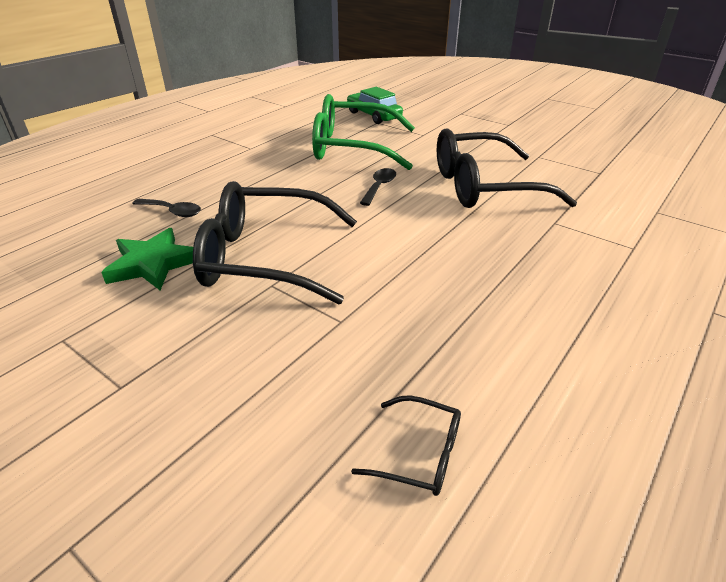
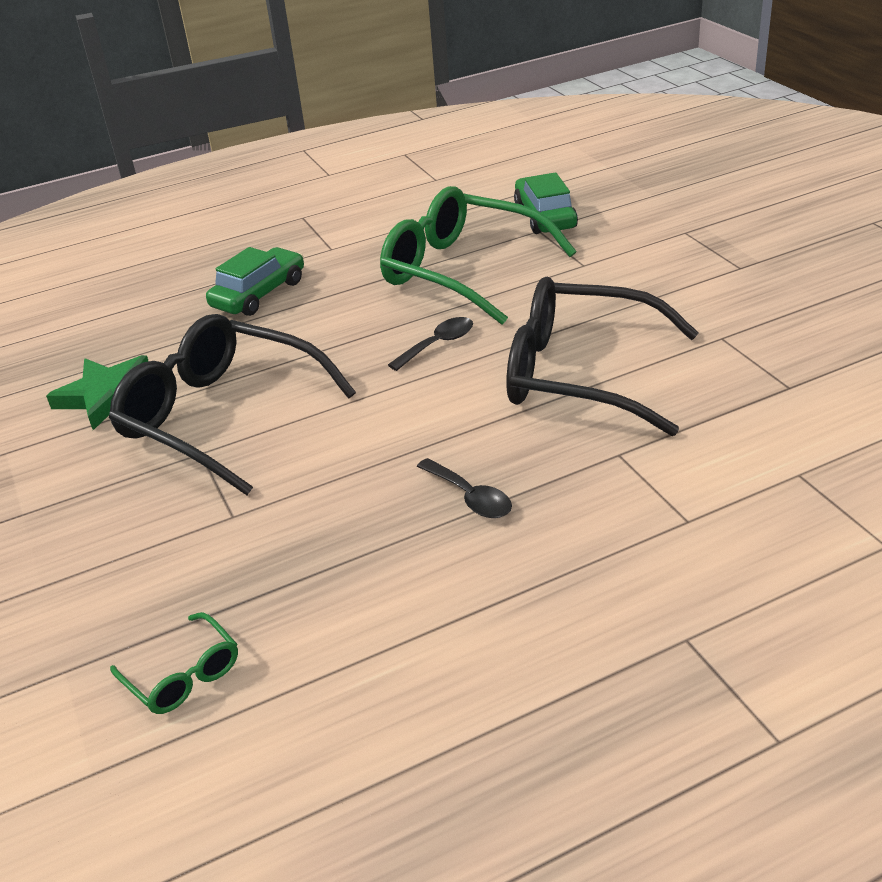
camera: 30 degrees right, 0 degrees up
(172, 211) = (174, 330): black spoon -> black spoon (470, 497)
(221, 180) = (259, 294): none -> green car
(420, 454) = (183, 675): black glasses -> green glasses

